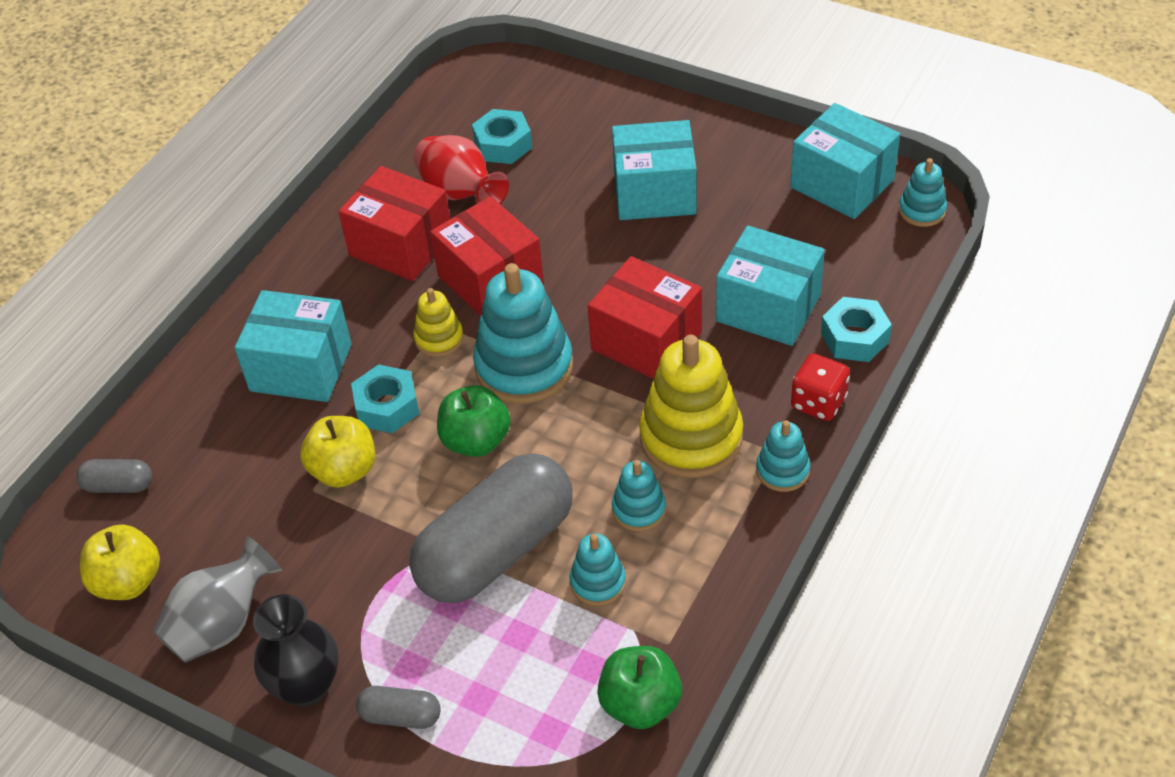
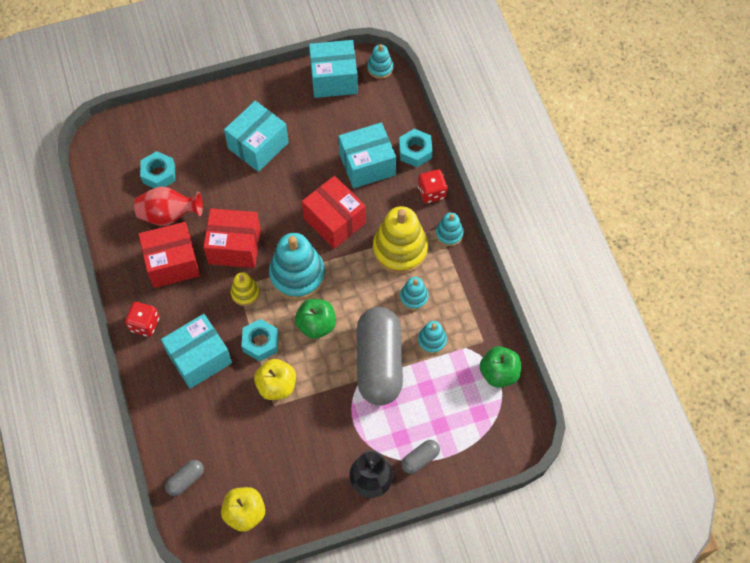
camera: 50 degrees left, 15 degrees up
(222, 624) = (307, 492): grey vase -> none
(291, 285) = (144, 324): none -> red dice
(646, 341) = (334, 221): red box -> red box turned 60 degrees clockwise

